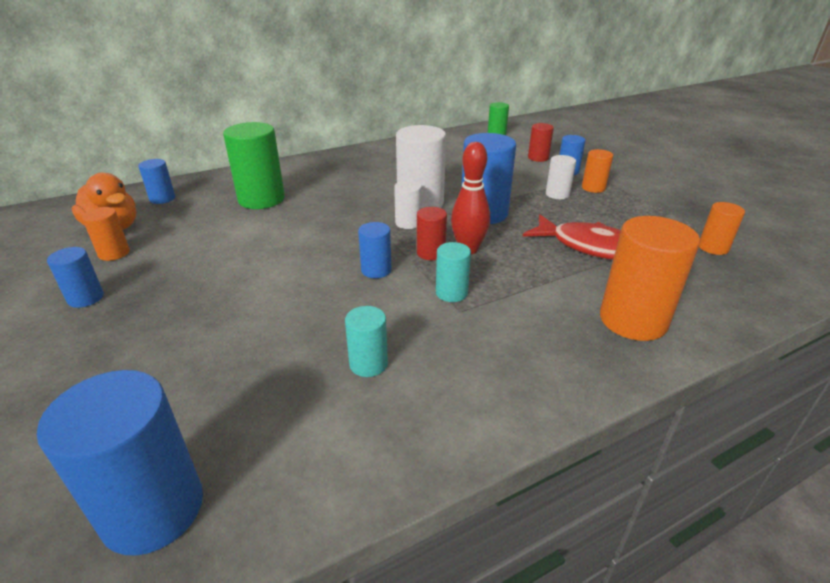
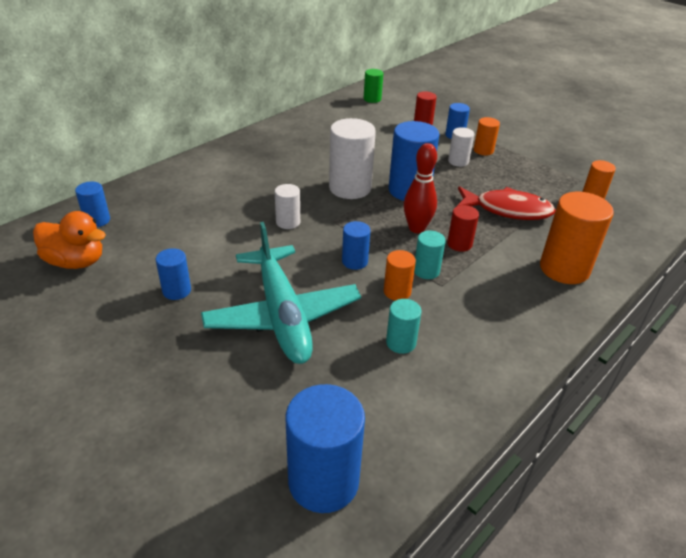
camera: 20 degrees left, 5 degrees up
(86, 298) = (116, 337): blue cylinder -> blue cylinder (176, 290)
(114, 253) = (102, 288): orange cylinder -> orange cylinder (397, 292)
(259, 309) = (282, 315): none -> turquoise plane
(261, 199) = (200, 206): green cylinder -> none
(408, 223) = (352, 210): white cylinder -> white cylinder (288, 222)
(431, 253) = (389, 237): red cylinder -> red cylinder (459, 244)

